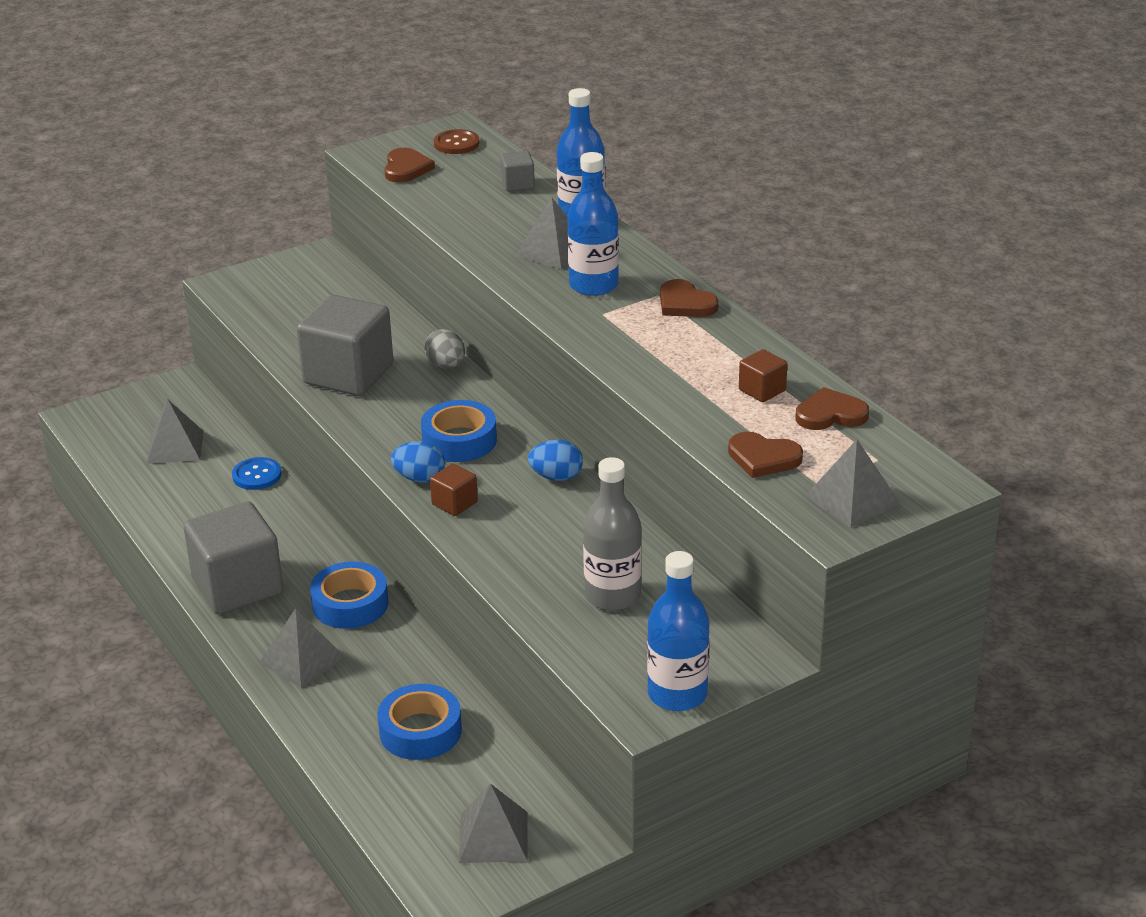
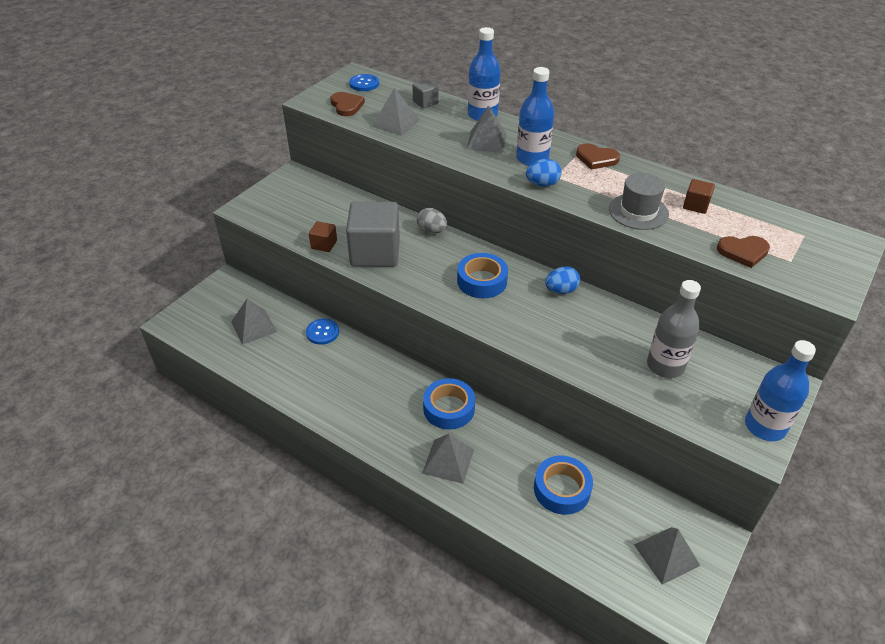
camera: 25 degrees left, 10 degrees up
(238, 586) = (367, 418): grey cube -> none
(420, 478) = (479, 315): blue egg -> blue egg (542, 184)
(454, 503) = (515, 327): brown cube -> brown cube (324, 244)
(456, 143) = (364, 84): brown button -> blue button
(671, 379) = (638, 211): none -> grey hat
(830, 414) = (748, 212): brown heart -> none
(852, 499) = (820, 266): grey pyramid -> grey pyramid (396, 123)

